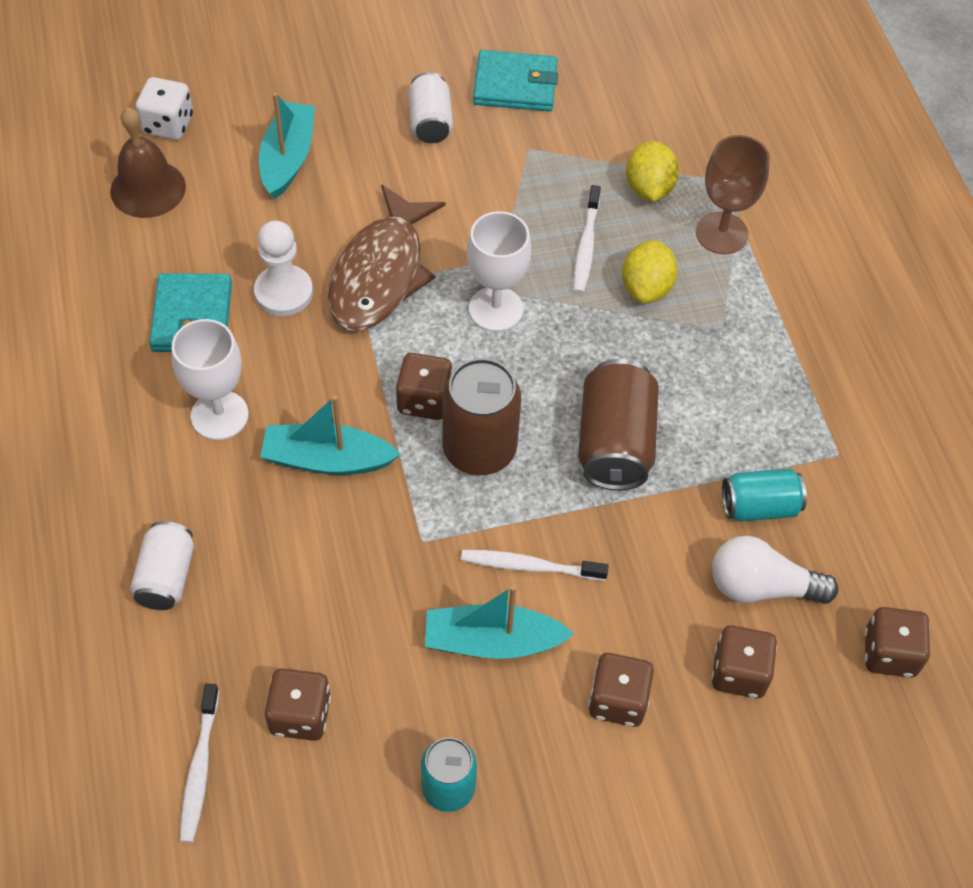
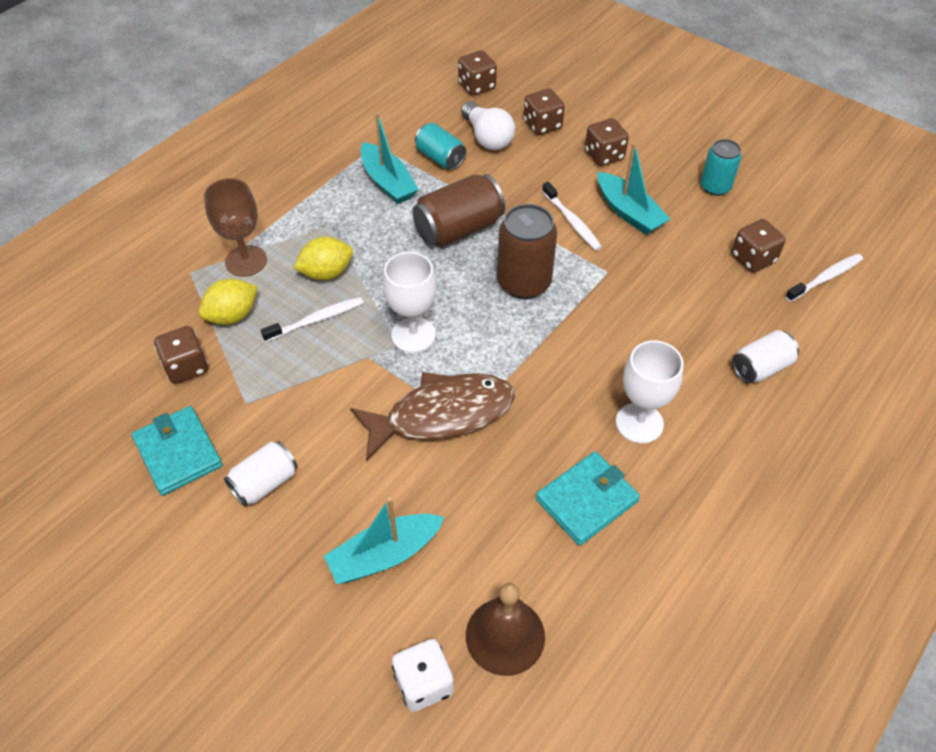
camera: 125 degrees left, 5 degrees down
(283, 292) = (512, 460): white pawn -> none
(327, 459) = (607, 346): turquoise boat -> turquoise boat (388, 182)
(424, 400) = (518, 327): brown dice -> brown dice (186, 367)

